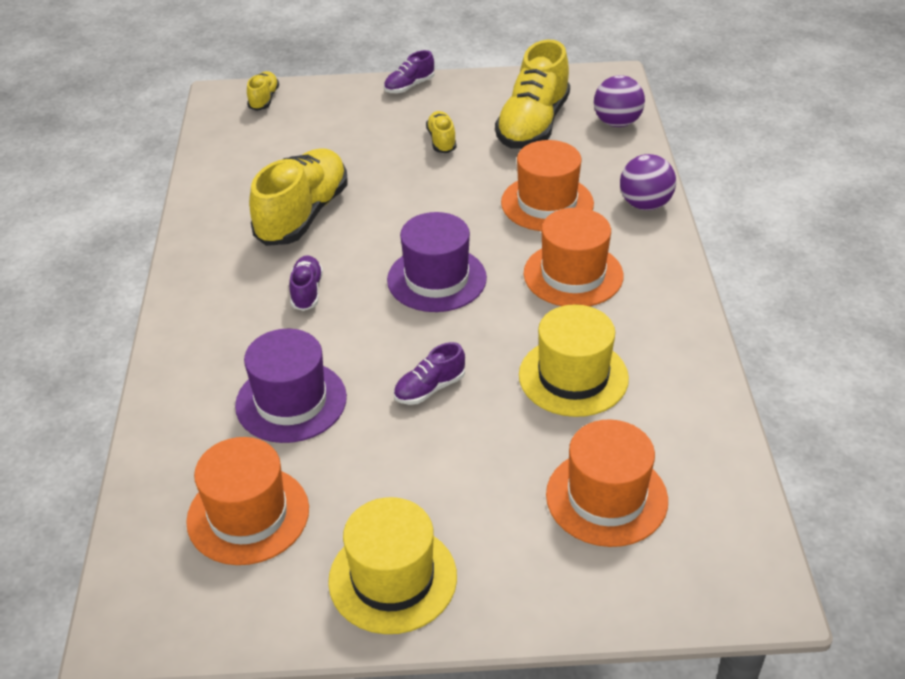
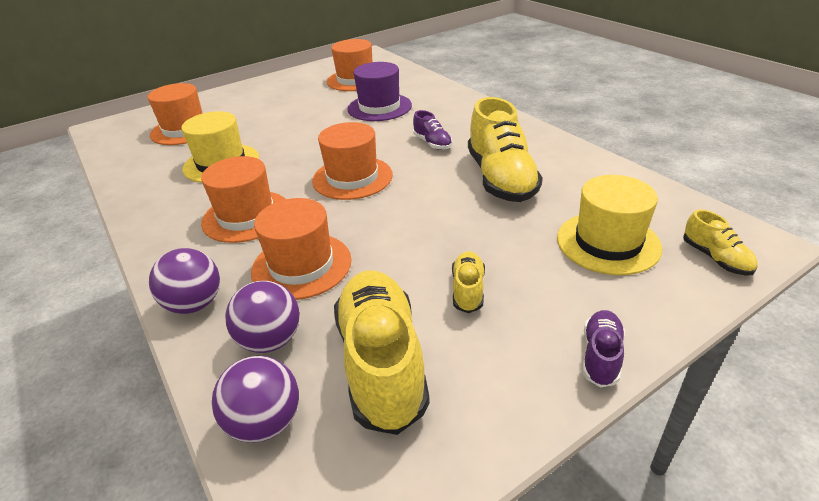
camera: 150 degrees right, 5 degrees down
(392, 578) = (276, 86): yellow hat -> yellow hat (608, 242)
(430, 388) = (308, 133): purple shoe -> none
(436, 279) = (352, 178): purple hat -> orange hat
(441, 141) = (468, 290): yellow shoe -> yellow shoe turned 135 degrees counterclockwise
(596, 160) = (271, 340): none -> purple ball

